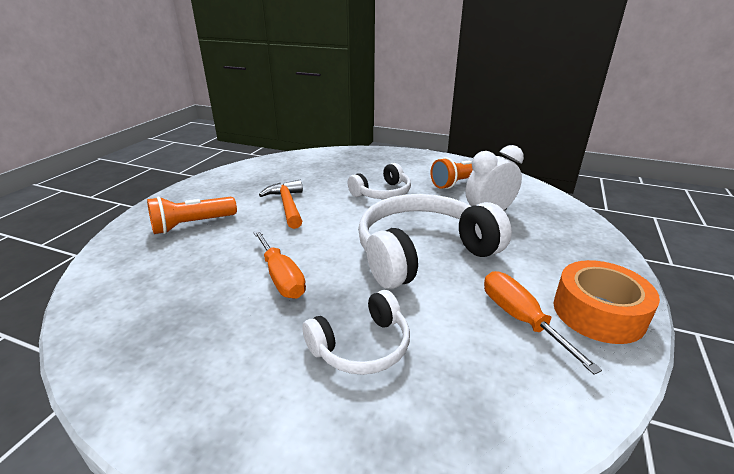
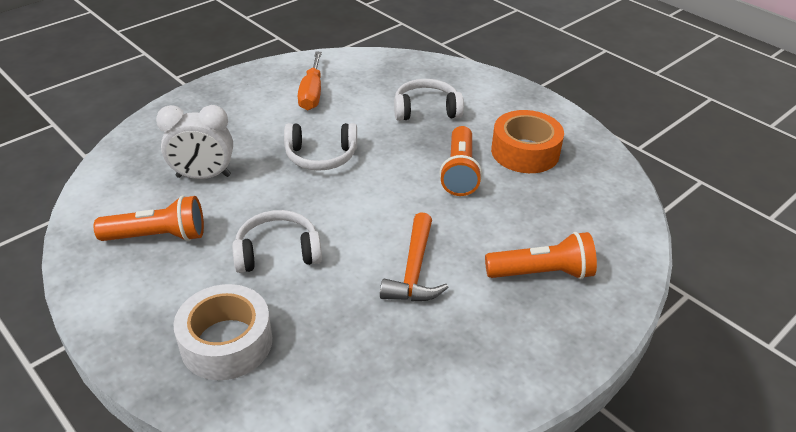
camera: 155 degrees left, 10 degrees up
(281, 277) = (460, 172): orange screwdriver -> orange flashlight
(367, 163) = (226, 342): none -> white tape
(423, 253) = (321, 156): white headphones -> white headphones, size x0.55
(598, 312) = (258, 82): orange tape -> orange tape (525, 152)

